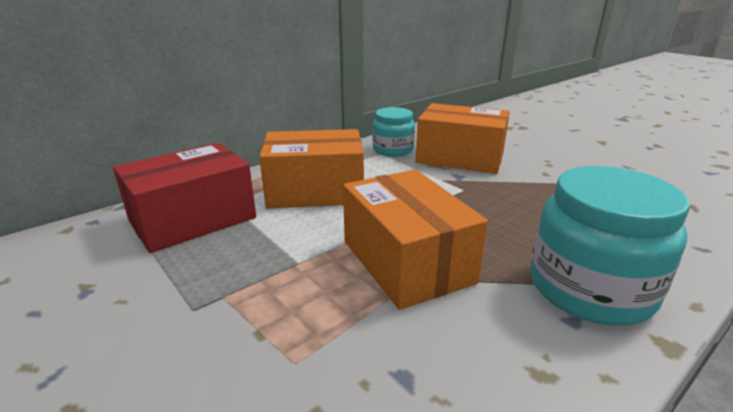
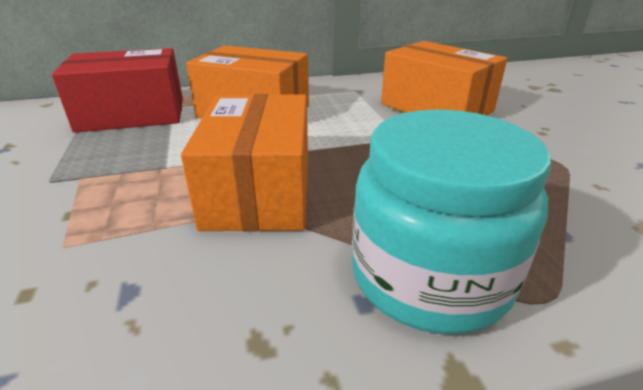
camera: 25 degrees right, 5 degrees up
(393, 150) = (371, 89): turquoise jar -> none

